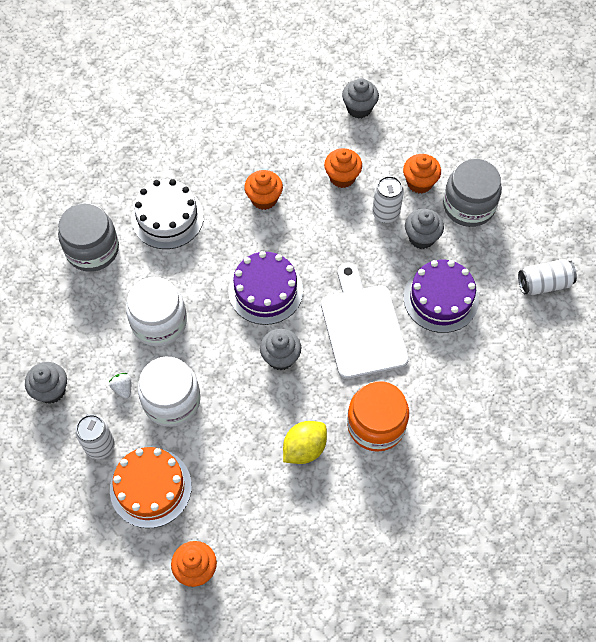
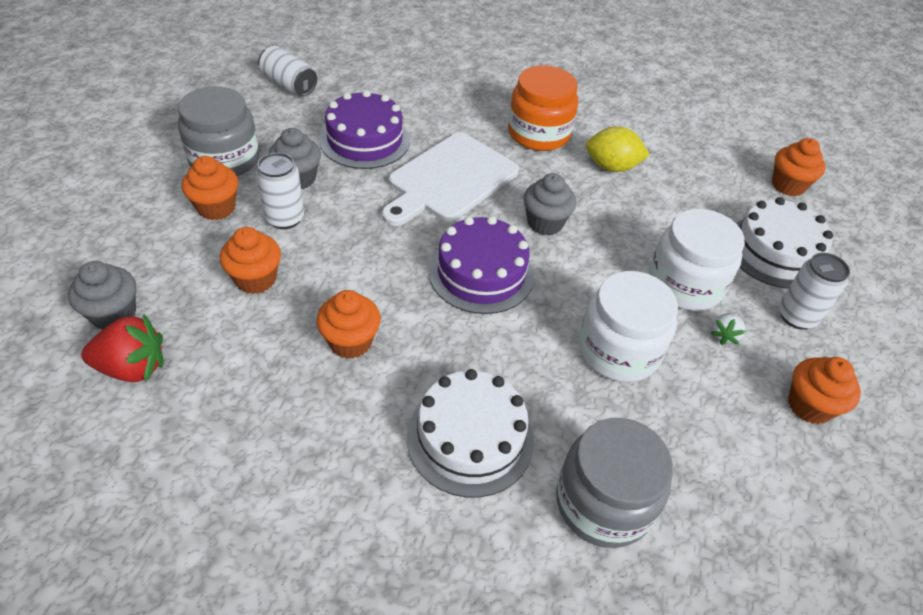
camera: 130 degrees left, 15 degrees down
(51, 390) = (809, 406): grey cupcake -> orange cupcake
(150, 487) = (775, 252): orange cake -> white cake
(315, 105) = (133, 367): none -> red strawberry

